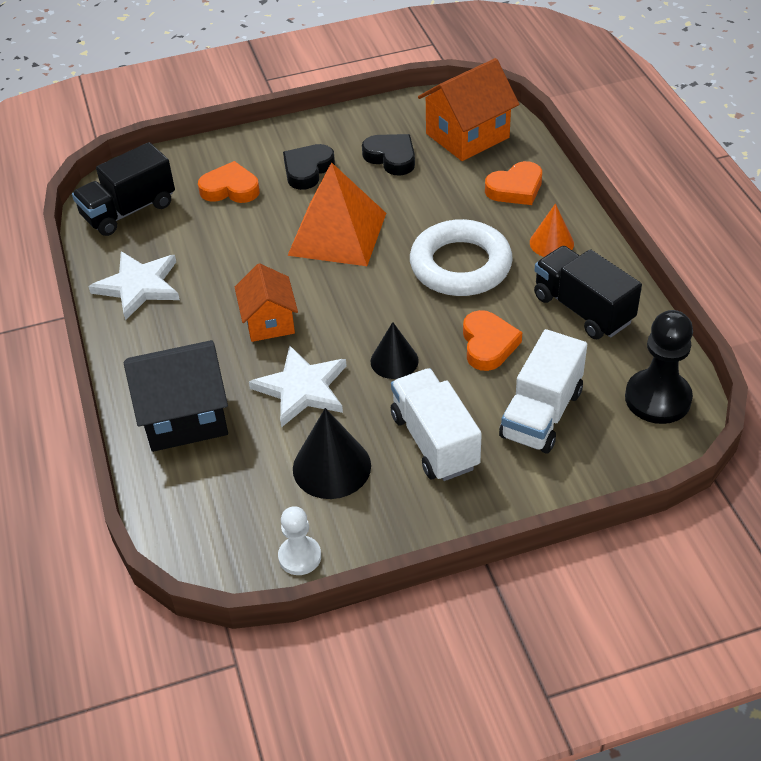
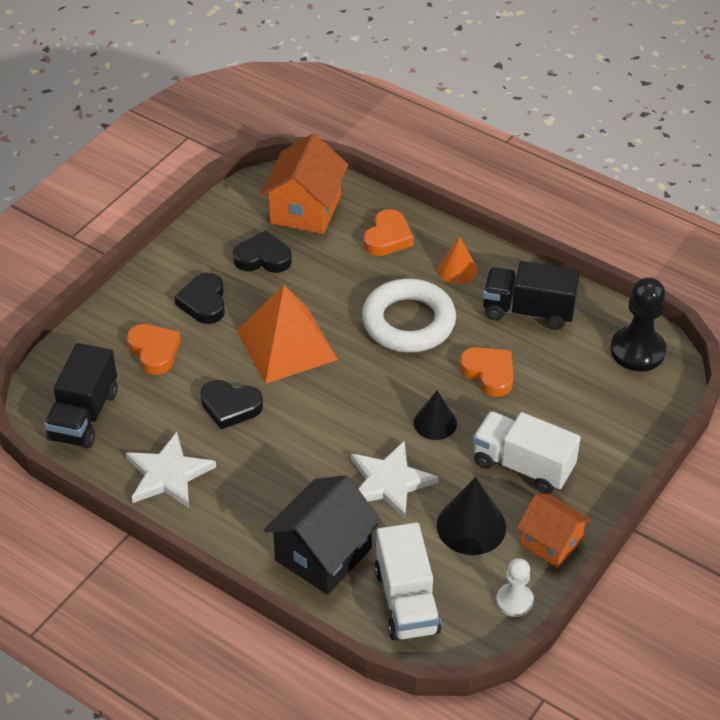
camera: 40 degrees left, 0 degrees up
(230, 189) = (154, 351): orange heart -> orange heart turned 90 degrees clockwise
(241, 259) = (230, 407): none -> black heart
(269, 322) = (308, 445): orange house -> orange house (551, 542)
(541, 414) = (574, 404): white truck -> white truck (407, 601)

